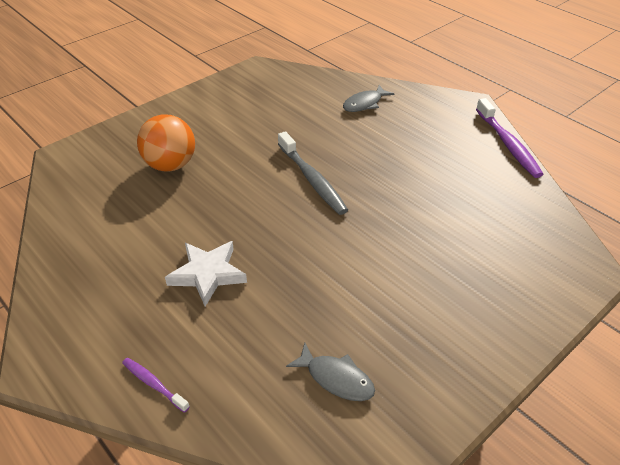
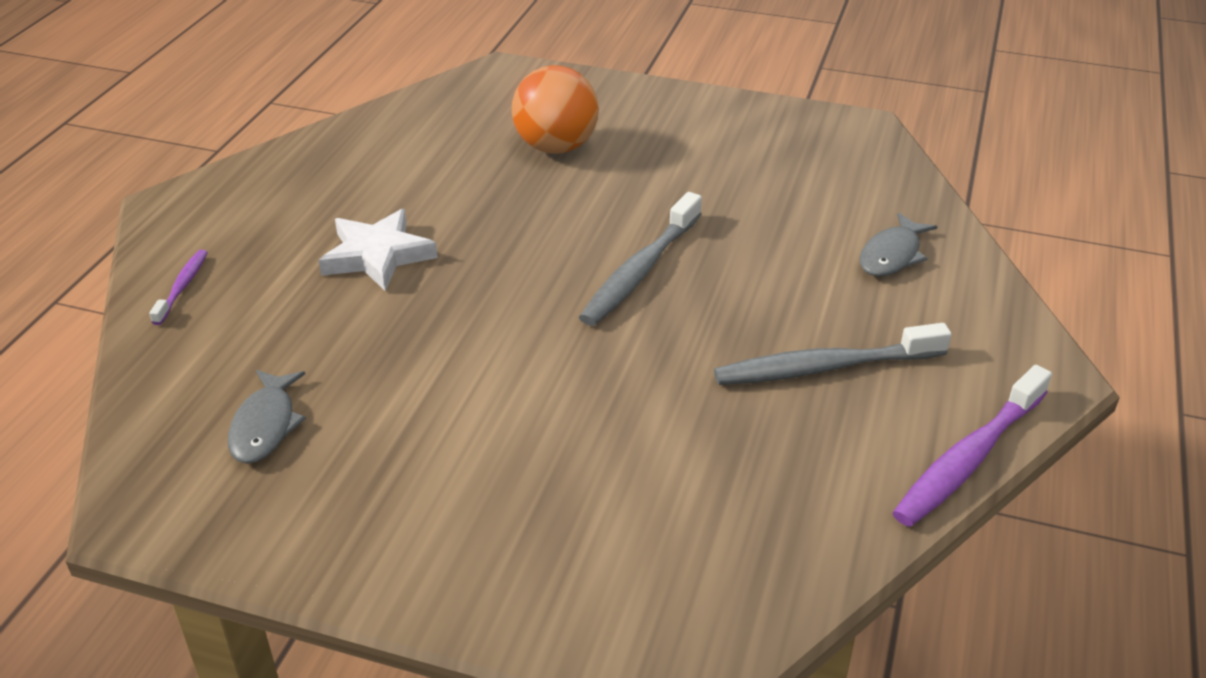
camera: 60 degrees right, 5 degrees down
(364, 104) = (892, 255): grey fish -> grey fish turned 75 degrees counterclockwise
(428, 155) = (825, 367): none -> grey toothbrush

